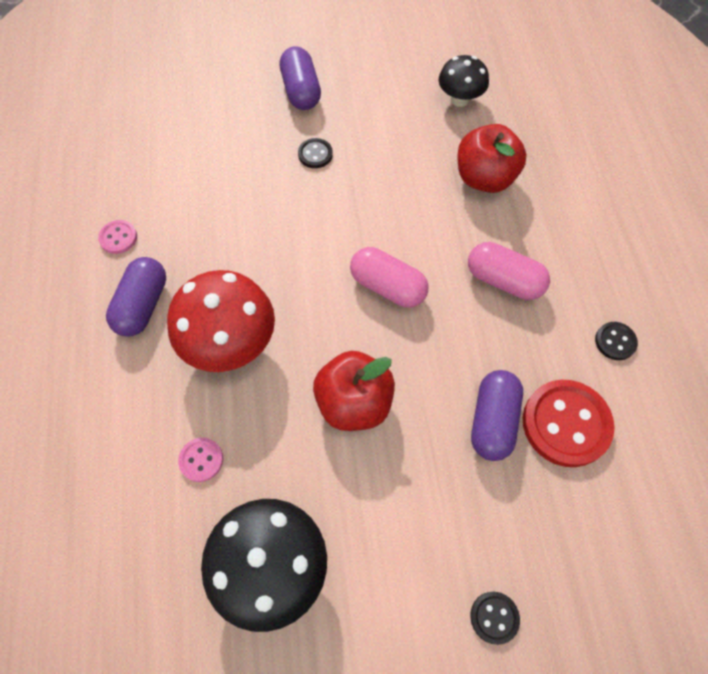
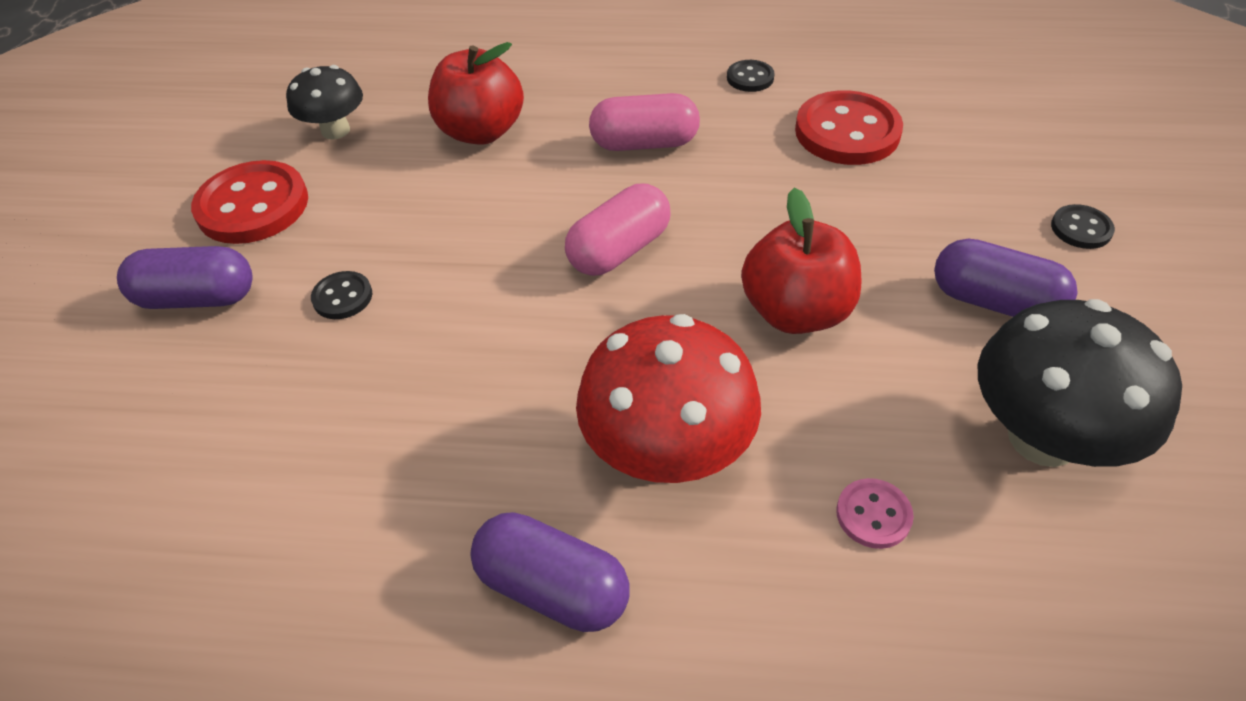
camera: 75 degrees left, 15 degrees down
(118, 238) = (377, 625): pink button -> none
(378, 85) = (253, 206): none -> red button
(492, 421) = (837, 187): purple capsule -> purple capsule (994, 302)
(503, 280) = (644, 143): pink capsule -> pink capsule turned 45 degrees clockwise

